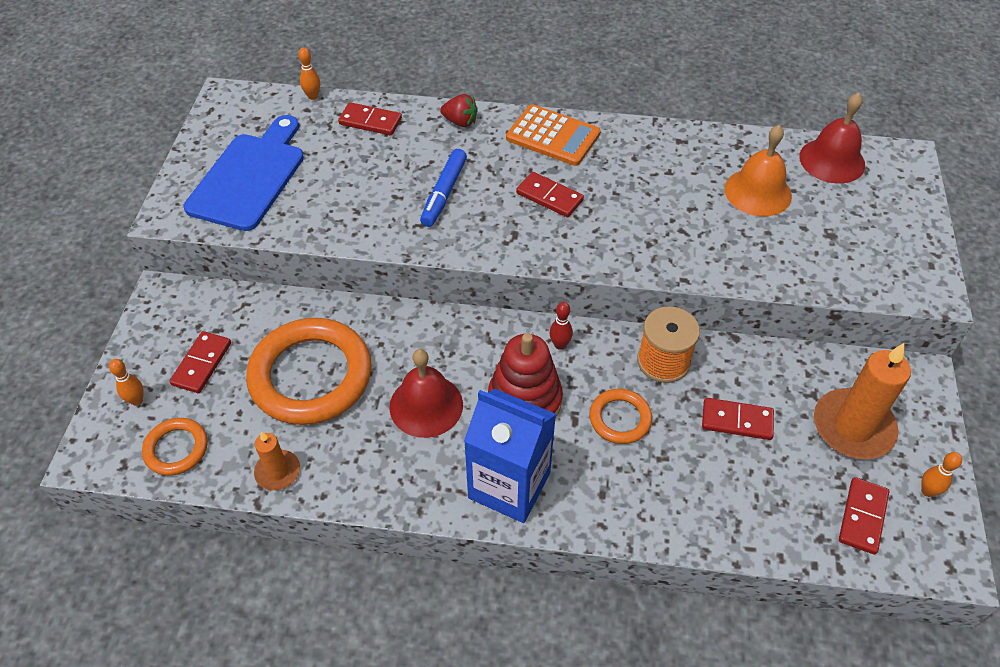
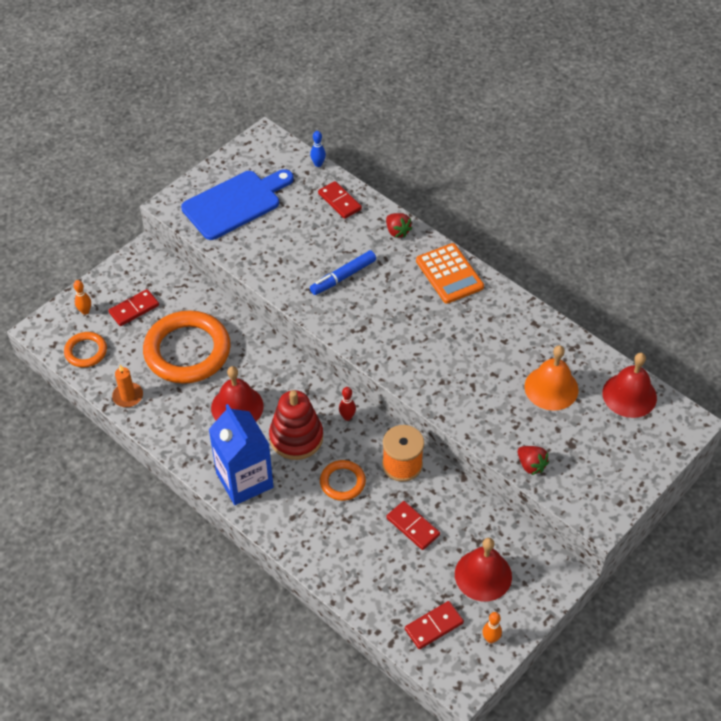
camera: 35 degrees right, 0 degrees up
(313, 96) = (318, 164): orange bowling pin -> blue bowling pin
(549, 197) = (407, 315): red domino -> none
(817, 277) = (531, 465): none -> red strawberry
(853, 427) = (483, 575): orange candle -> red bell

